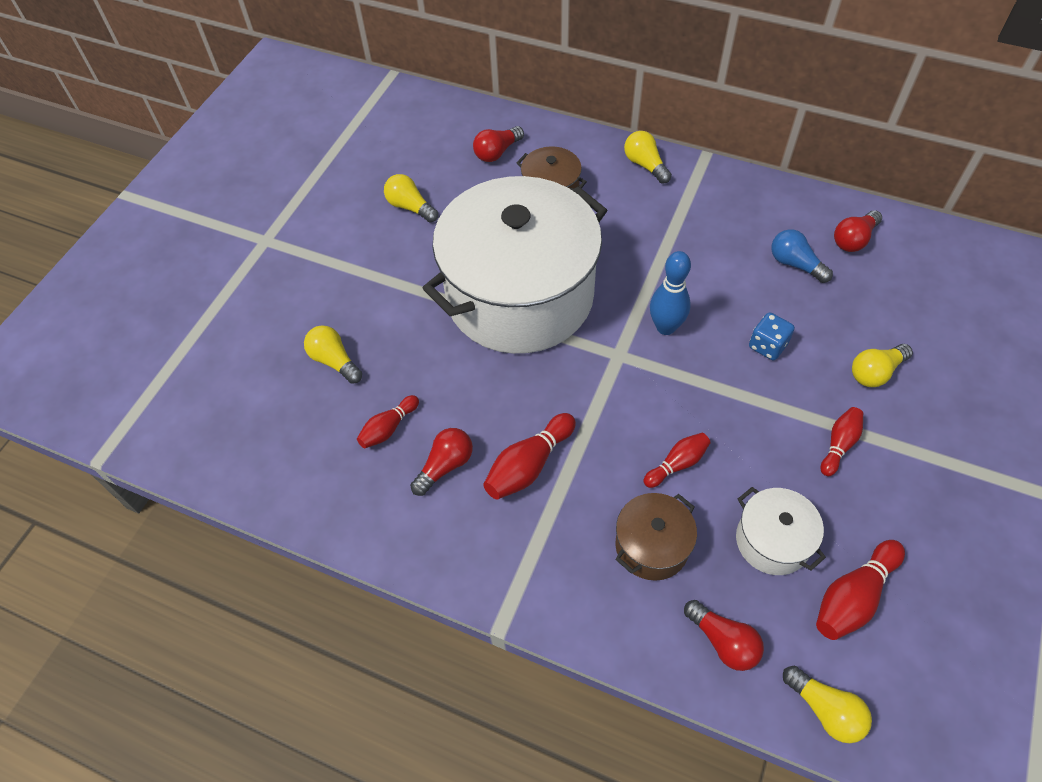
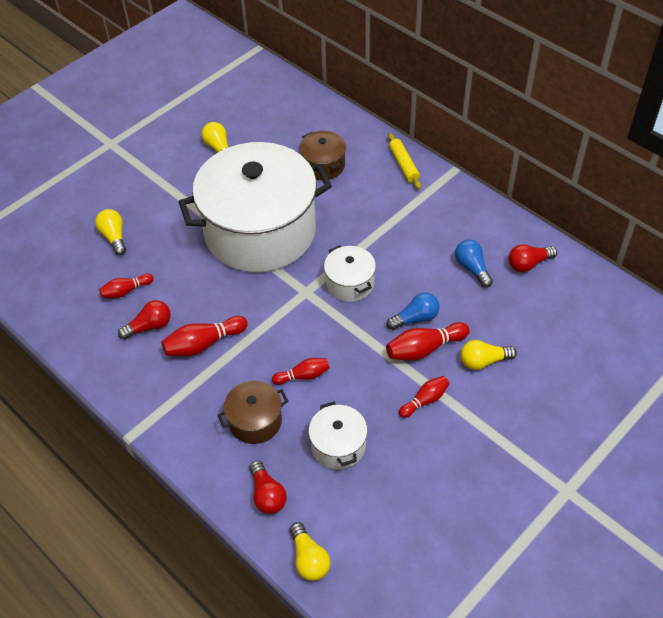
camera: 20 degrees right, 5 degrees down
(497, 152) = (301, 126): red light bulb -> none
(645, 165) = (403, 165): yellow light bulb -> yellow rolling pin
(665, 327) = (350, 283): blue bowling pin -> white pot
(767, 346) = (415, 318): blue dice -> blue light bulb
(853, 597) = (372, 499): red bowling pin -> red bowling pin (424, 349)

